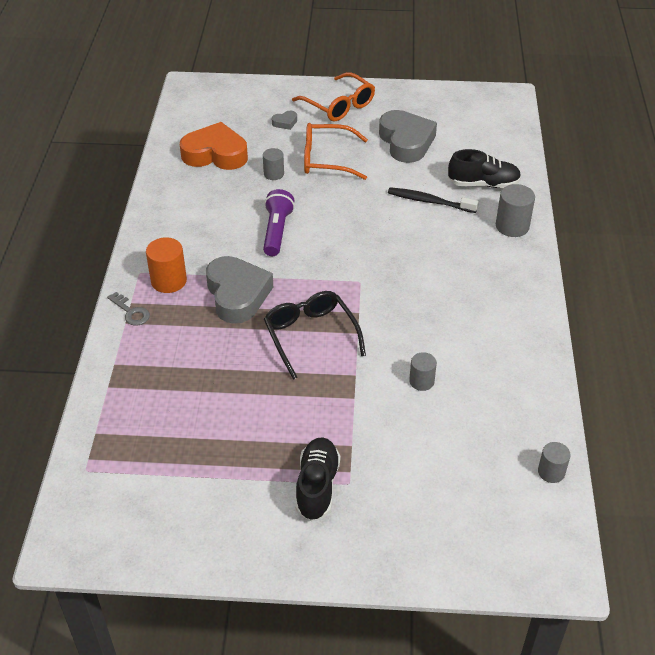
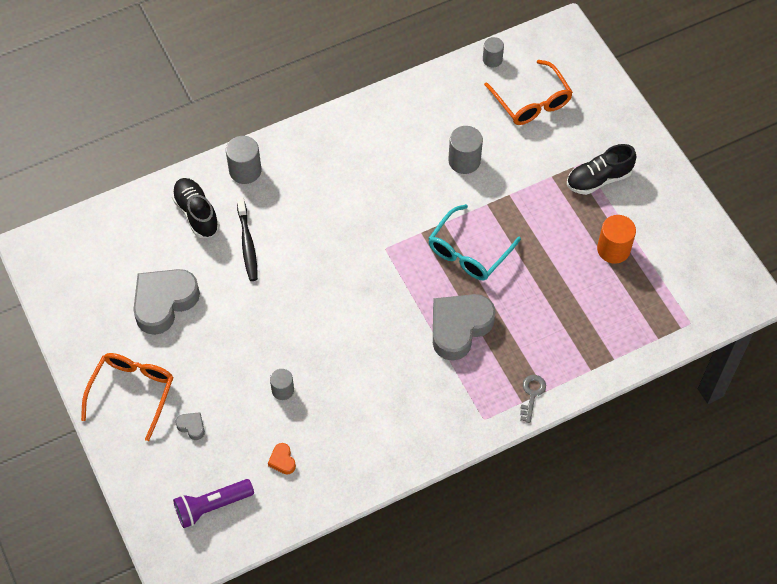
camera: 120 degrees left, 15 degrees up
(169, 281) = (478, 389): orange cylinder -> orange cylinder (613, 249)
(215, 154) = (282, 460): orange heart -> orange heart, size x0.41
(276, 231) = (363, 342): purple flashlight -> purple flashlight (212, 506)
(310, 336) = (468, 252): black glasses -> turquoise glasses
(326, 159) = (233, 357): orange glasses -> orange glasses (532, 102)
(421, 381) = (464, 161): grey cylinder -> grey cylinder, size x1.56

